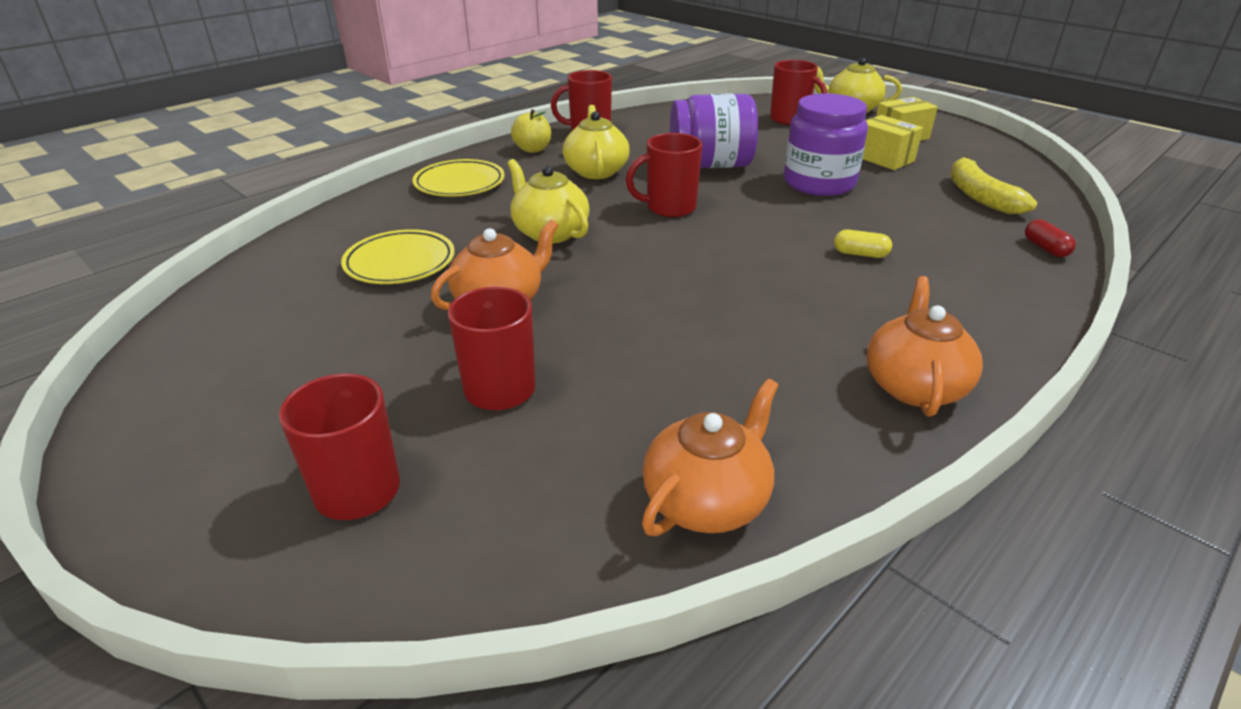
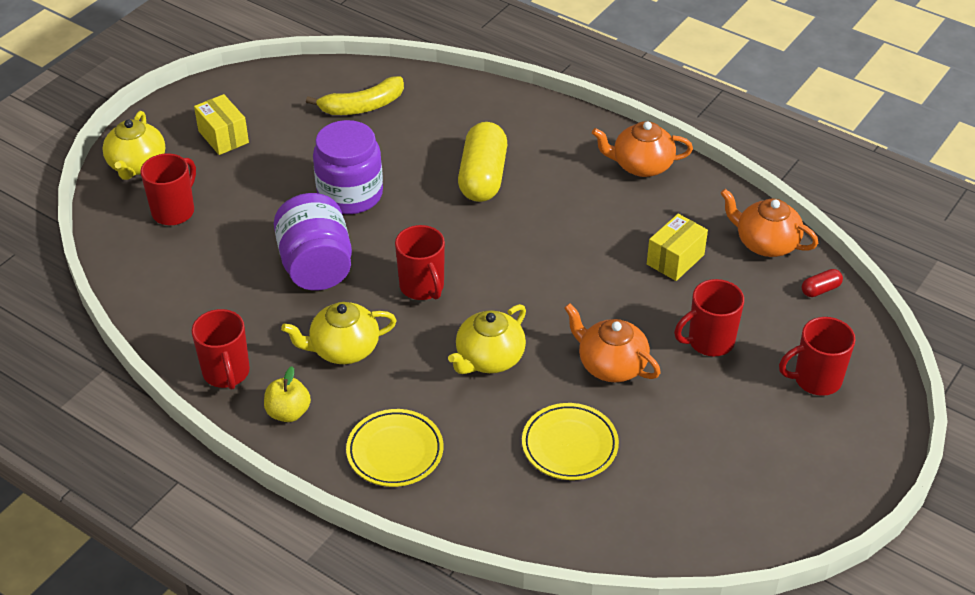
camera: 100 degrees left, 10 degrees up
(860, 254) = (483, 177): yellow capsule -> yellow capsule, size x2.33
(884, 159) = (284, 152): yellow box -> yellow box (675, 259)
(1045, 248) = (451, 89): red capsule -> red capsule (820, 289)

